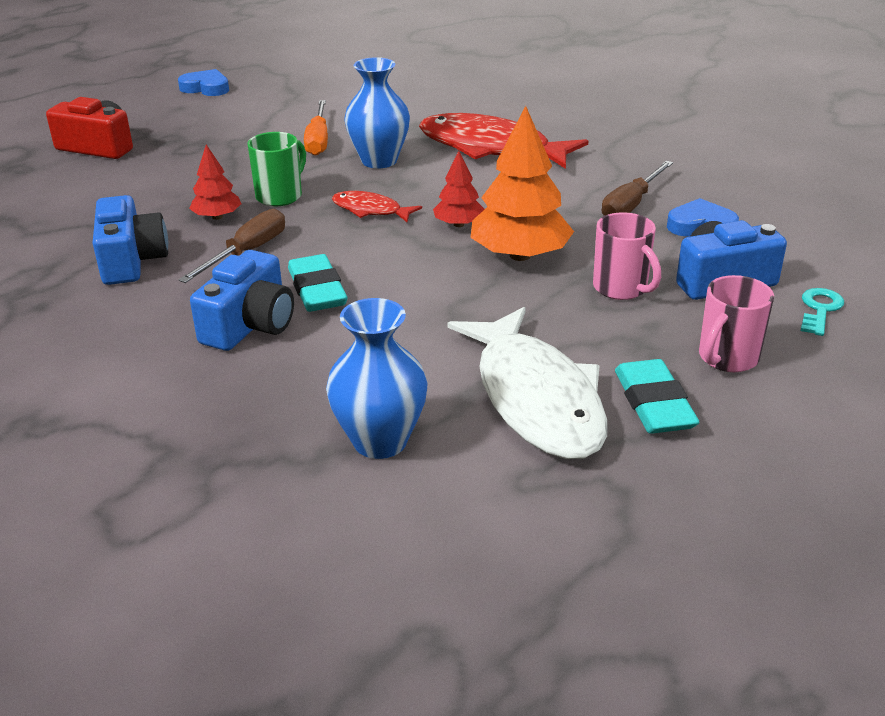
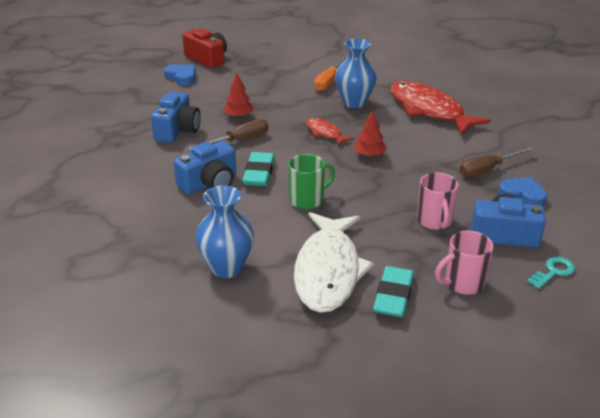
camera: 25 degrees right, 0 degrees up
(206, 88) = (290, 34): blue heart -> blue heart (181, 77)
(280, 196) = (281, 111): green mug -> green mug (307, 200)
(520, 255) = (390, 184): orange tree -> none

